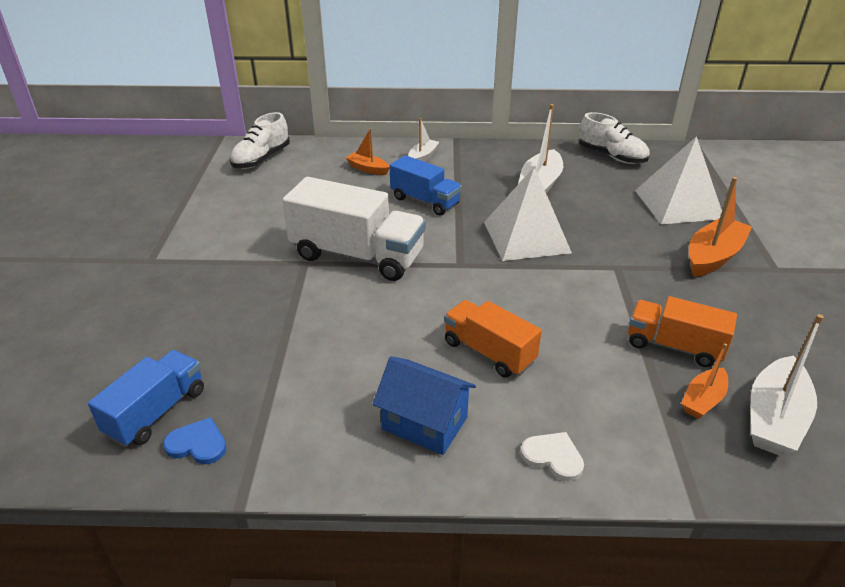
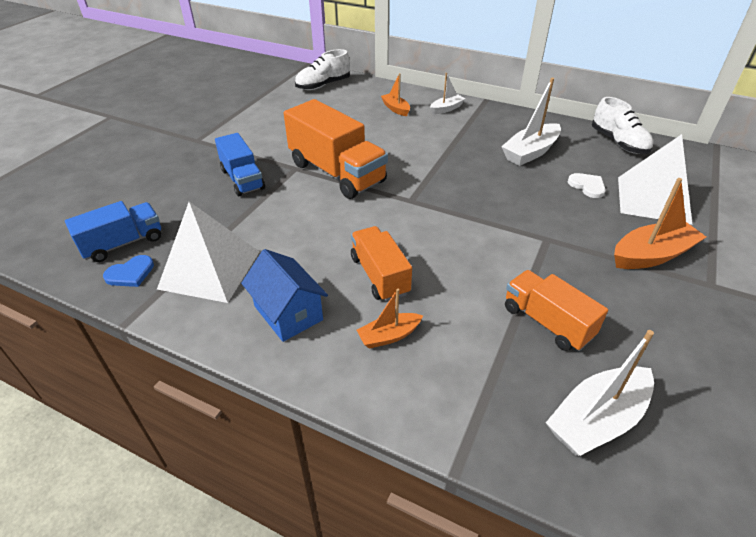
camera: 25 degrees right, 5 degrees up
(197, 444) = (130, 273): blue heart -> blue heart turned 105 degrees clockwise
(357, 256) = (337, 173): white truck -> orange truck
(425, 201) = (421, 143): blue truck -> blue truck (242, 179)
(526, 237) = (484, 192): white pyramid -> white pyramid (210, 269)
(553, 457) = (366, 375): white heart -> white heart (587, 186)
(703, 400) = (537, 378): orange boat -> orange boat (389, 336)

